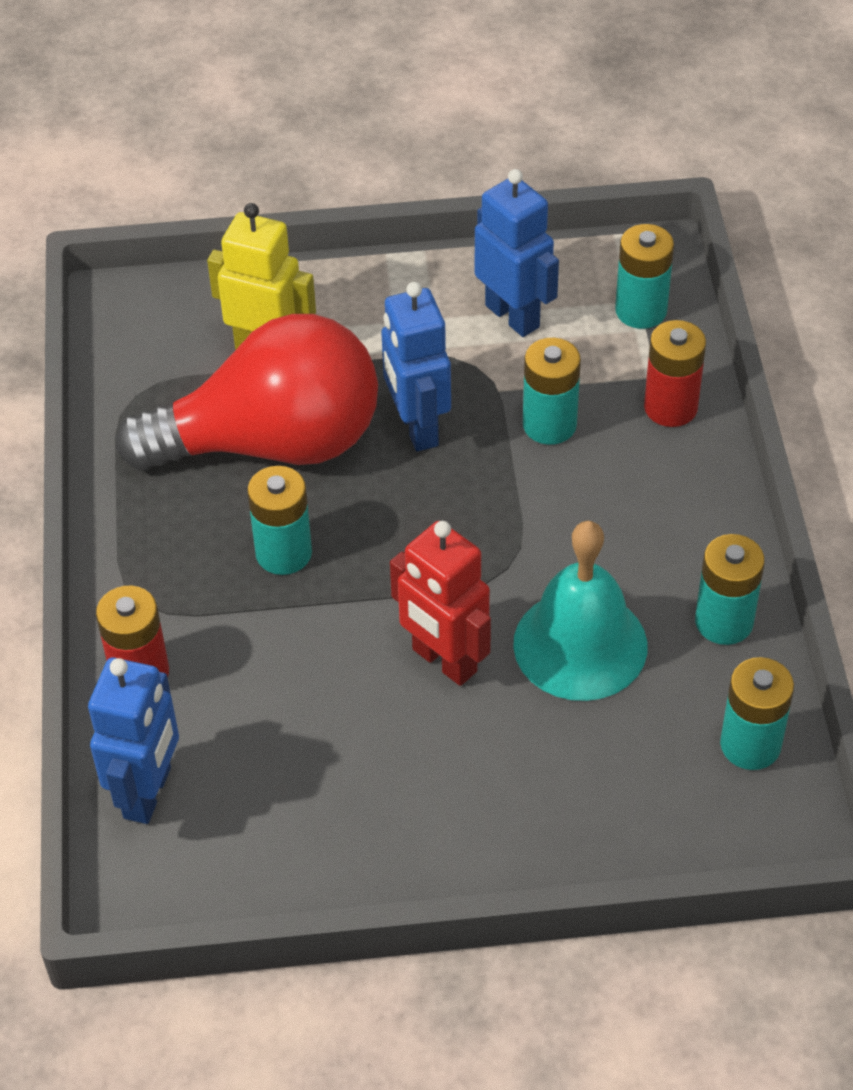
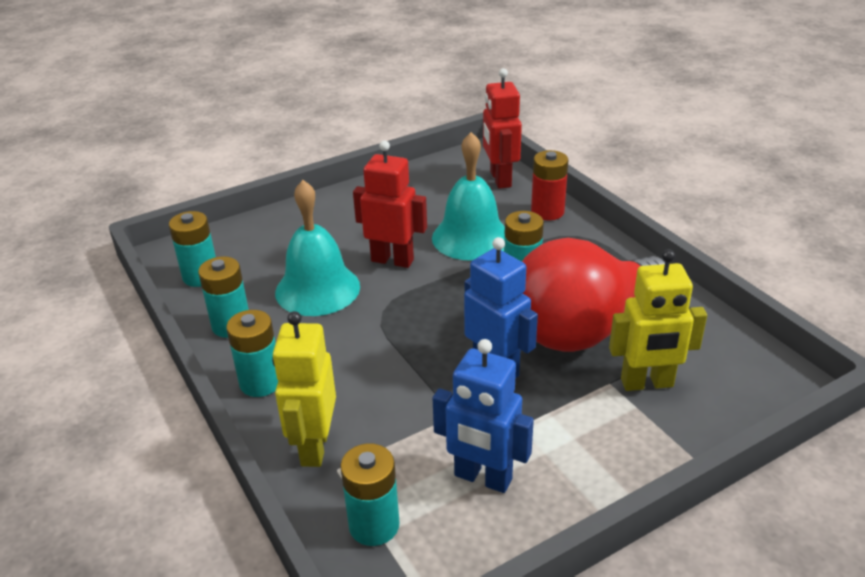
camera: 155 degrees right, 15 degrees down
(148, 793) = (500, 179): blue robot -> red robot
(298, 663) = (471, 237): none -> turquoise bell
(549, 425) = (402, 402): turquoise battery -> turquoise battery (261, 382)
(670, 407) = (314, 447): red battery -> yellow robot

